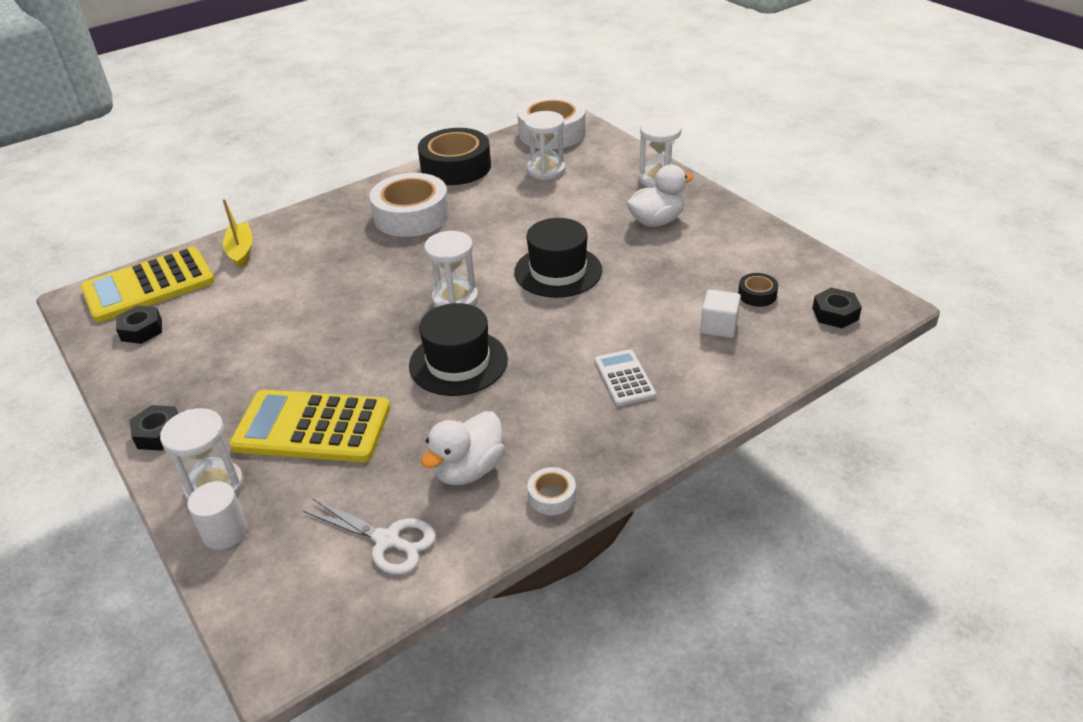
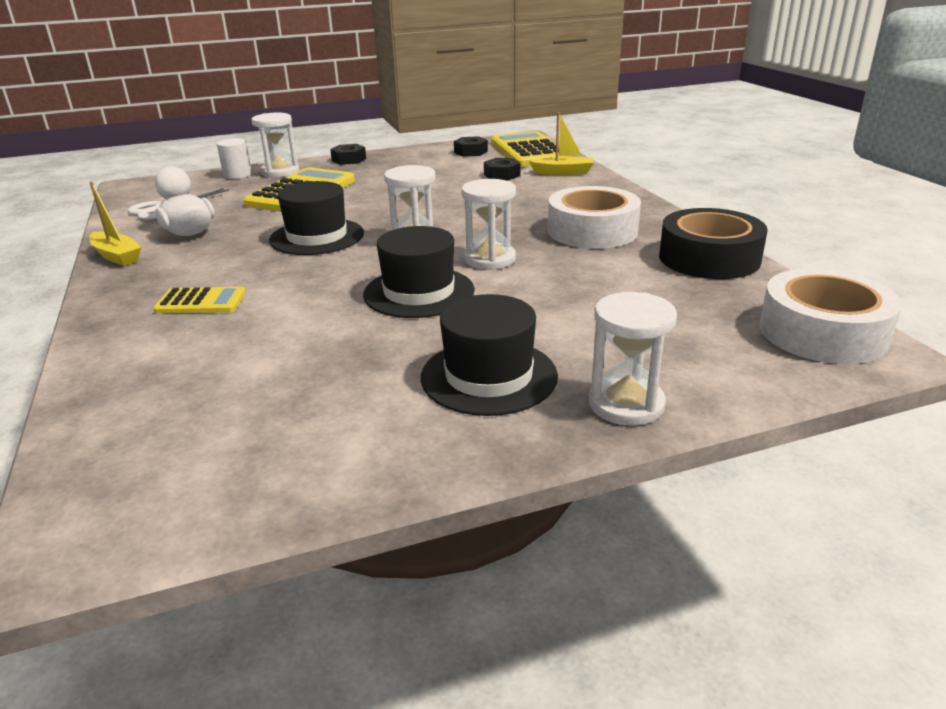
camera: 105 degrees right, 10 degrees down
(546, 170) = (685, 313): white hourglass -> white hourglass (489, 259)
(552, 496) = (117, 256): white tape -> yellow boat
(624, 378) = (201, 302): white calculator -> yellow calculator
(656, 221) = (489, 376): white duck -> black hat
(718, 326) = (208, 373): white cube -> none
(757, 295) = (233, 420): black tape -> none
(835, 314) = (112, 482): black nut -> black nut (502, 175)

